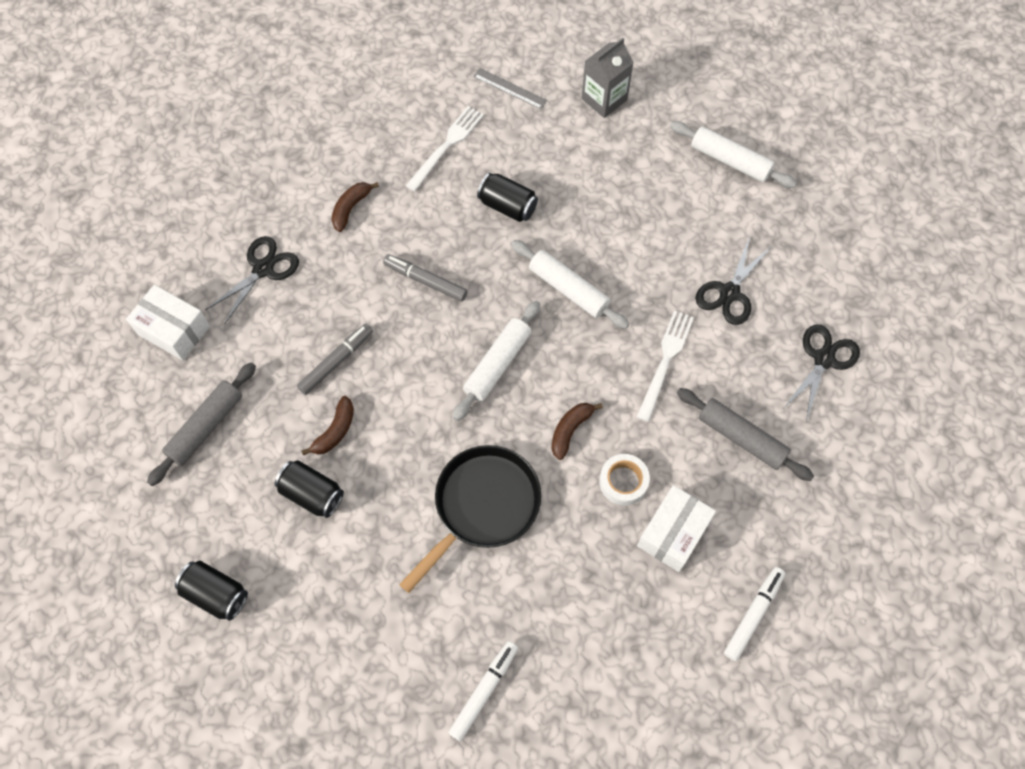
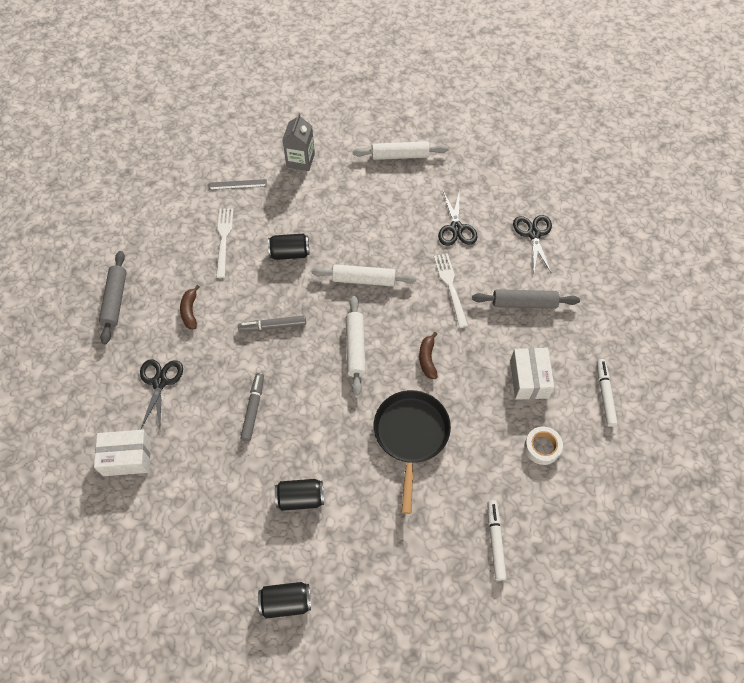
camera: 35 degrees left, 5 degrees down
(206, 427) = (197, 504): grey rolling pin -> grey rolling pin (115, 300)
(335, 431) = (285, 451): brown banana -> none
(623, 481) = (479, 368): white tape -> white tape (542, 447)

